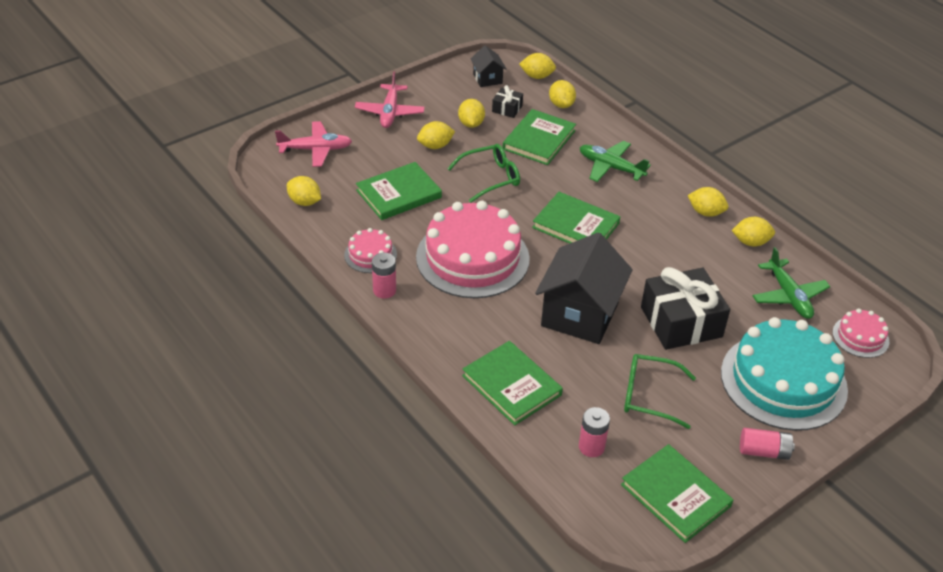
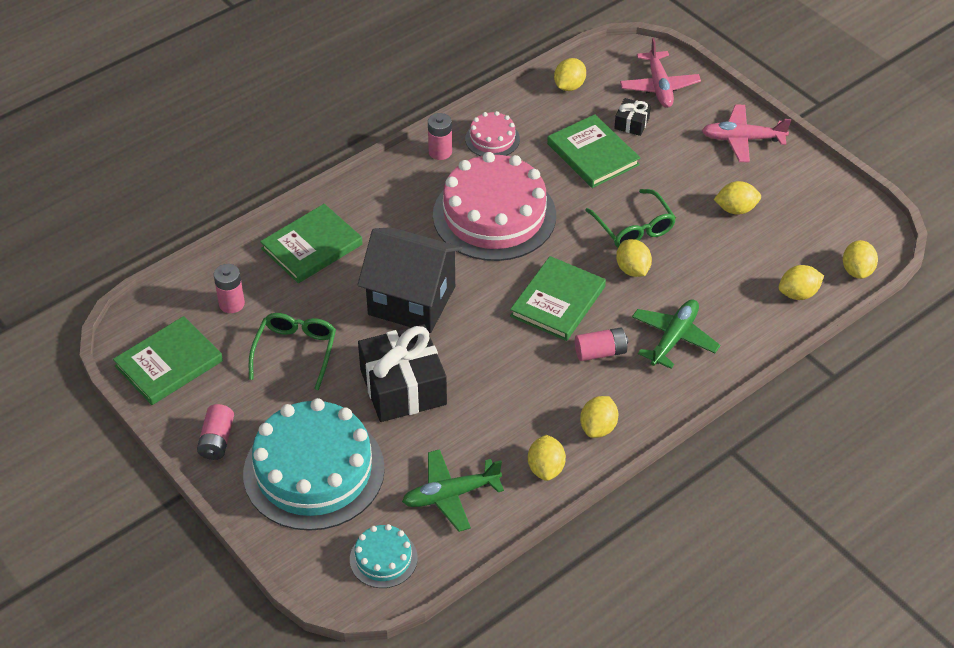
camera: 90 degrees right, 5 degrees up
(435, 146) = (685, 180): yellow lemon -> yellow lemon (632, 269)
(487, 79) = (837, 223): black house -> none
(507, 109) = (775, 241): black gift -> black gift (631, 123)
(539, 140) = (717, 271): green book -> none
(629, 206) = (600, 352): none -> pink battery
(860, 337) = (383, 558): pink cake -> turquoise cake

